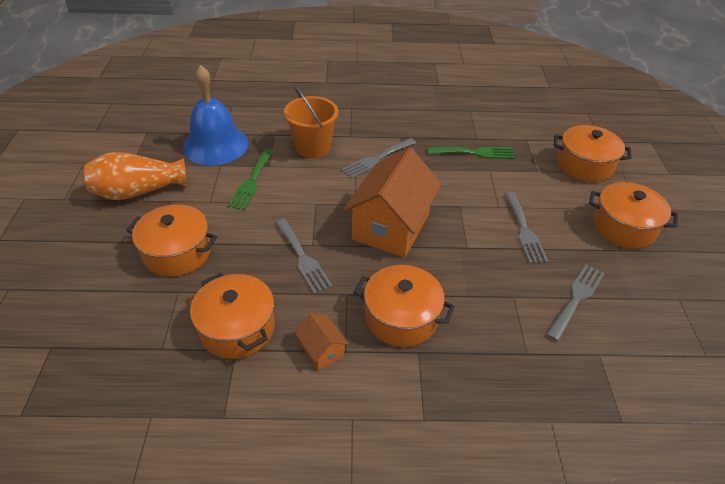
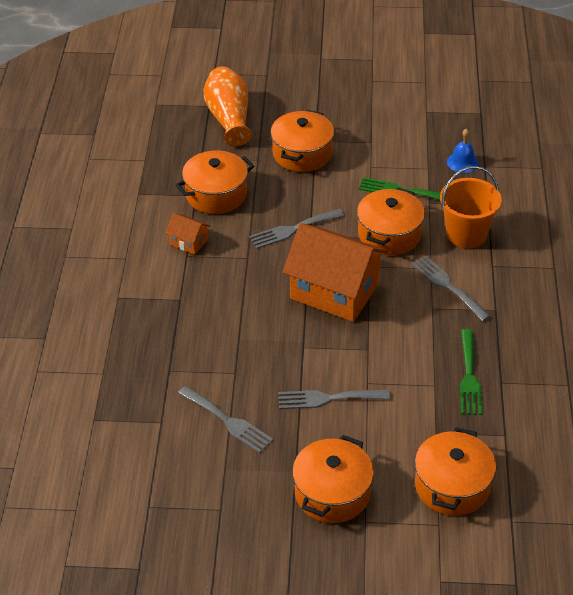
camera: 95 degrees right, 0 degrees up
(138, 191) = (383, 121): orange vase -> orange vase (229, 119)
(215, 145) = (462, 162): blue bell -> blue bell, size x0.45
(322, 350) = (189, 242): orange house -> orange house turned 60 degrees clockwise
(401, 317) = (217, 291): orange pot -> orange pot (389, 234)

